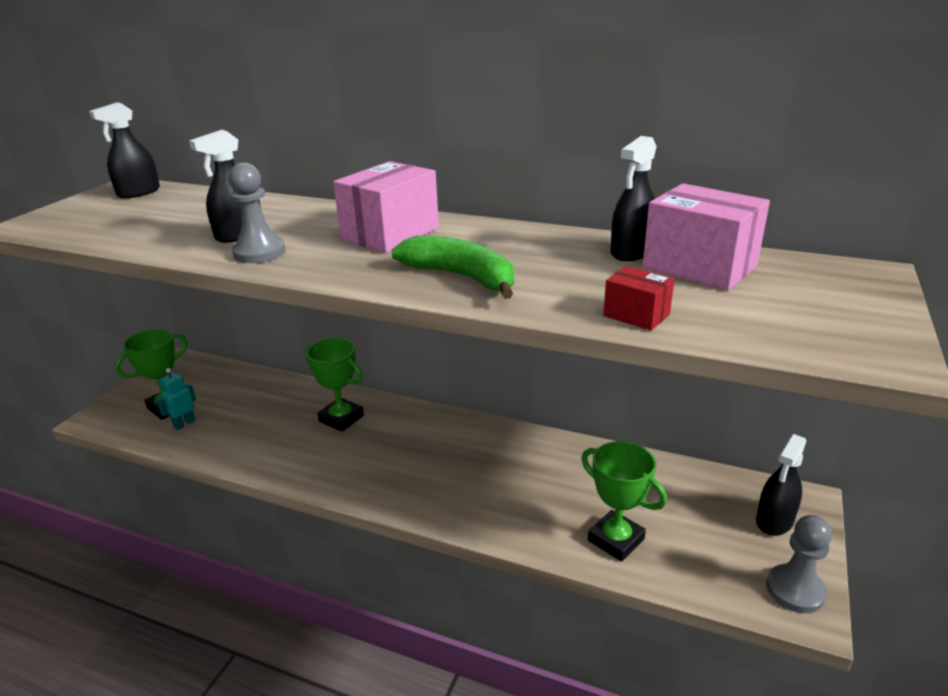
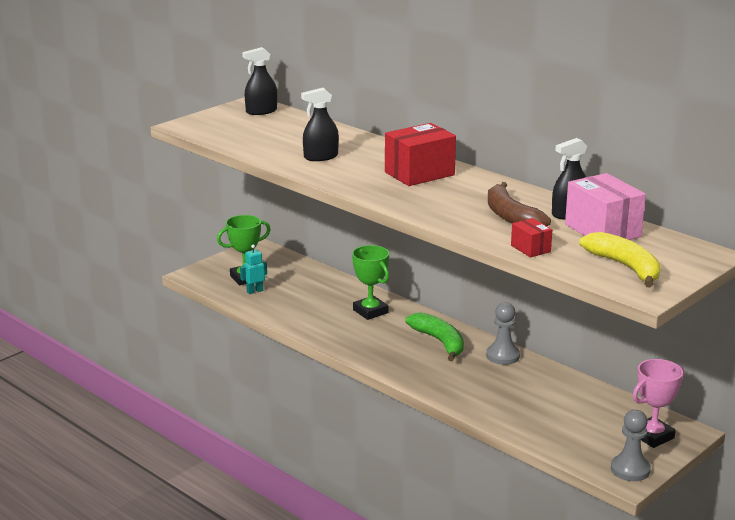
camera: 20 degrees right, 5 degrees down
(259, 252) = (329, 171): grey pawn -> grey pawn (503, 356)
(390, 234) = (419, 174): pink box -> red box
(461, 277) = (445, 209): green banana -> green banana (440, 342)
(560, 270) = (510, 216): none -> brown banana
(616, 540) = (527, 420): green trophy -> none
(774, 520) = (652, 436): black spray bottle -> pink trophy
(797, 317) = (625, 267): none -> yellow banana

